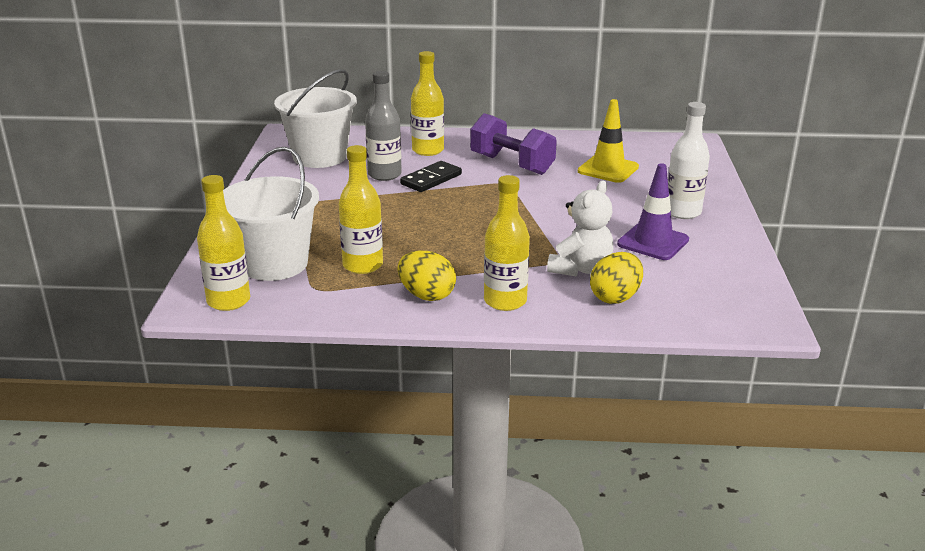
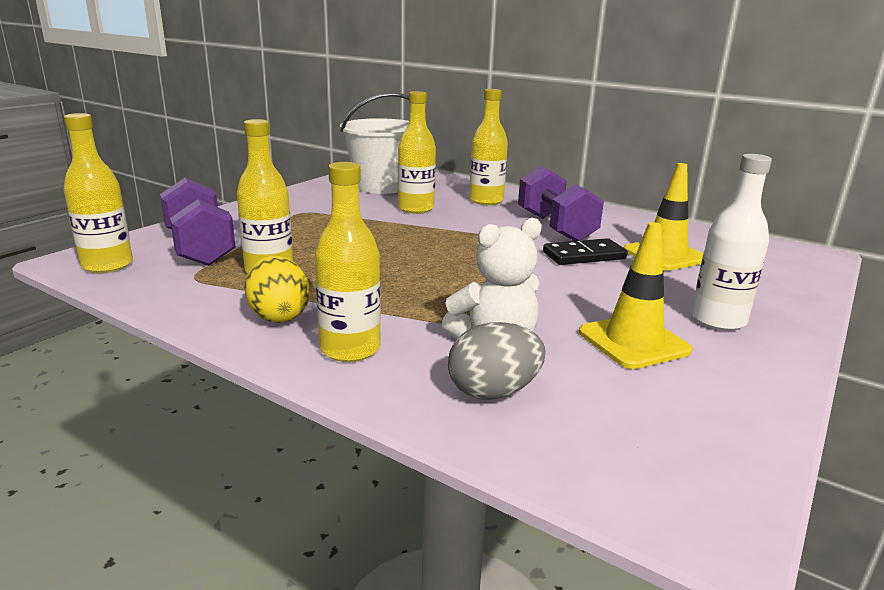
camera: 30 degrees right, 5 degrees down
(274, 264) = (200, 248): white bucket -> purple dumbbell
(384, 175) = (416, 209): grey bottle -> yellow bottle
(431, 179) = (453, 221): black domino -> black domino (584, 255)
(615, 297) = (493, 392): yellow egg -> grey egg
(653, 242) = (633, 342): purple traffic cone -> yellow traffic cone

